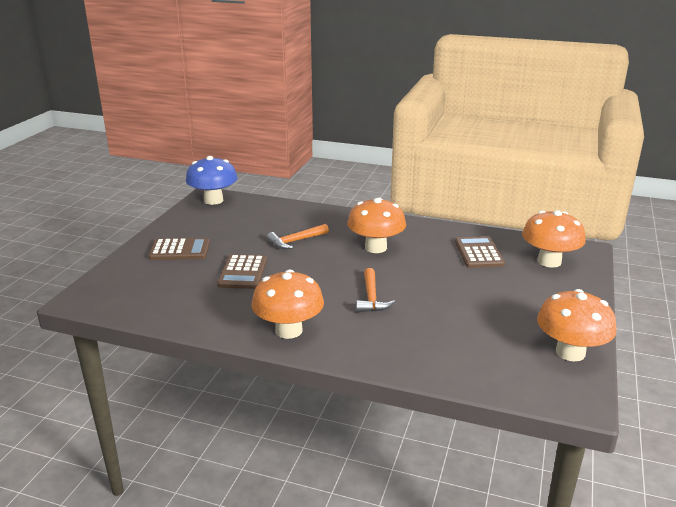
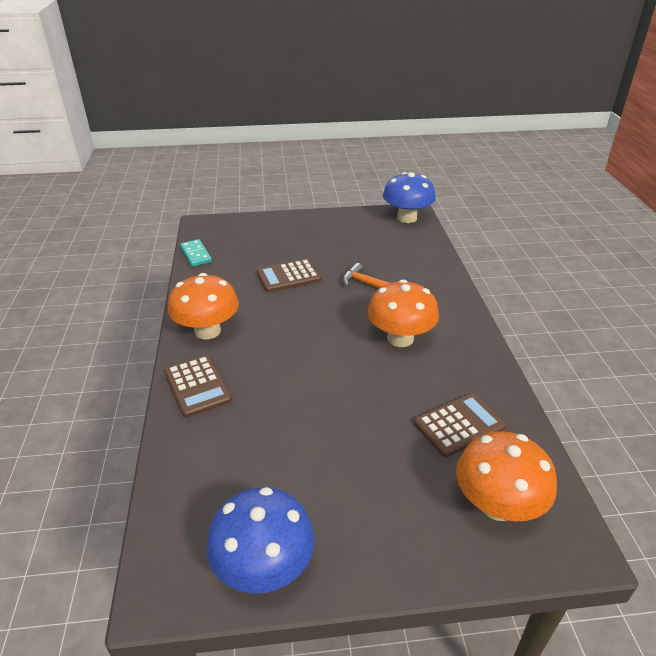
camera: 65 degrees right, 10 degrees up
(141, 314) = (196, 255): none -> turquoise domino
(180, 250) = (303, 235): brown calculator -> brown calculator (197, 386)
(371, 298) = (292, 364): orange hammer -> none
(570, 352) = (264, 567): orange mushroom -> blue mushroom

